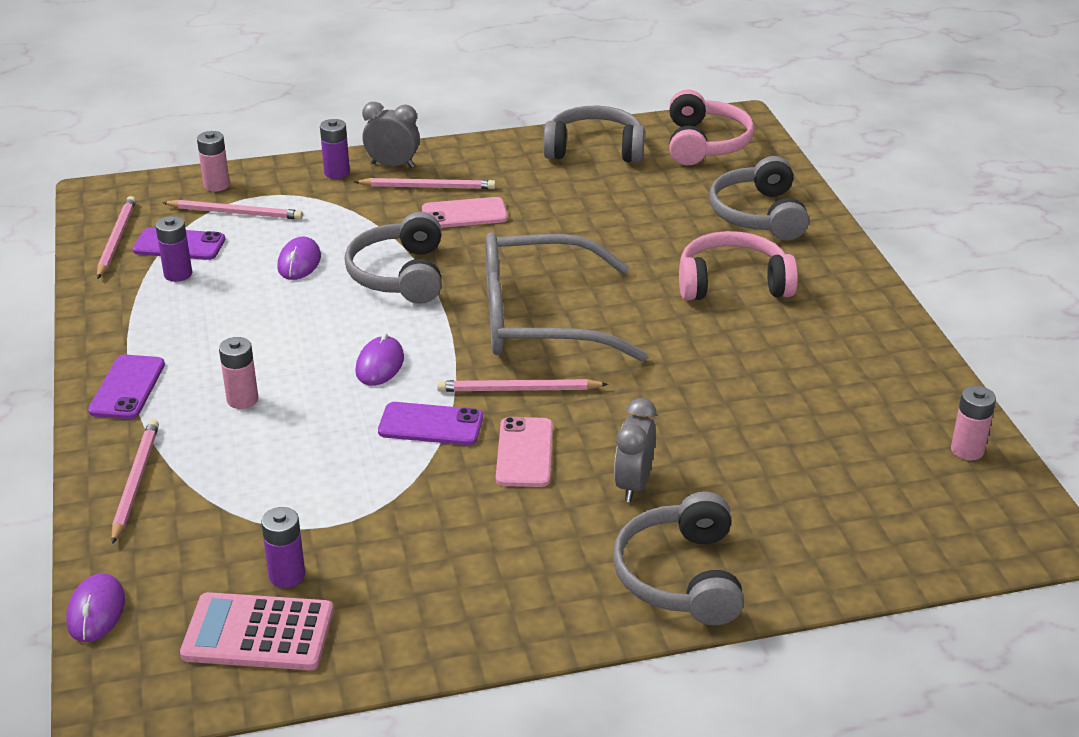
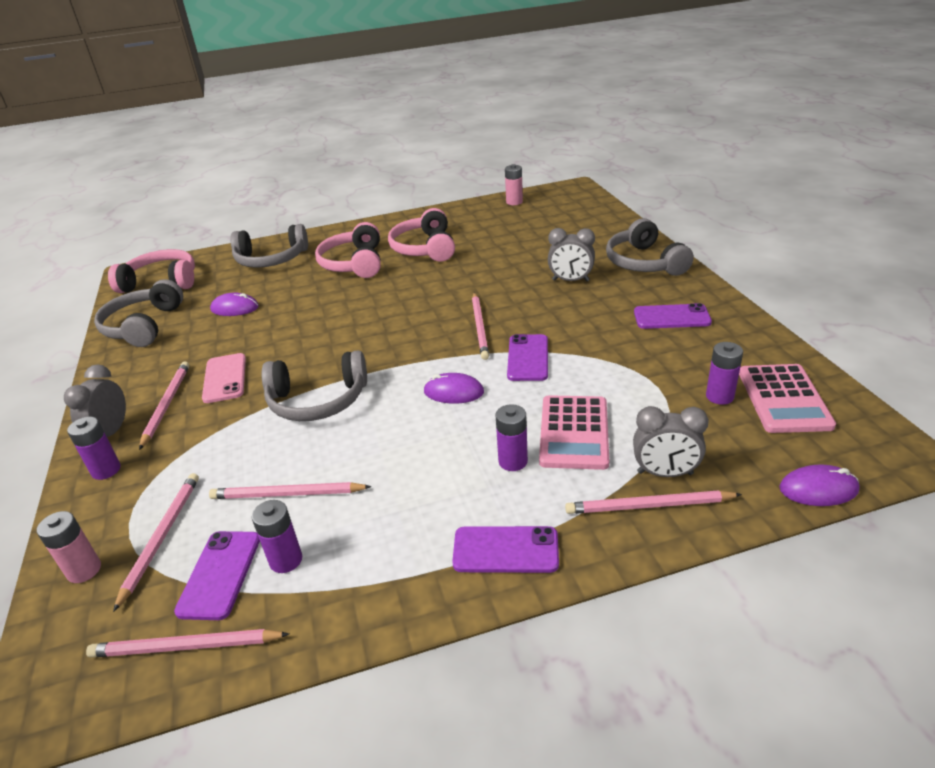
camera: 90 degrees left, 0 degrees up
(175, 501) = (665, 473): none -> grey clock
(242, 399) = (513, 461): pink battery -> purple battery
(258, 268) = (287, 494): none -> pink pencil
(270, 446) = (574, 432): none -> pink calculator
(299, 262) = (282, 466): purple mouse -> purple mouse (235, 308)
(492, 572) = (671, 317): none -> purple phone
(525, 453) = (550, 318): pink phone -> none
(539, 319) = (391, 327): grey glasses -> none
(680, 576) = (644, 263): grey headphones -> grey headphones turned 75 degrees clockwise
(775, 345) = (424, 248): none -> pink headphones

